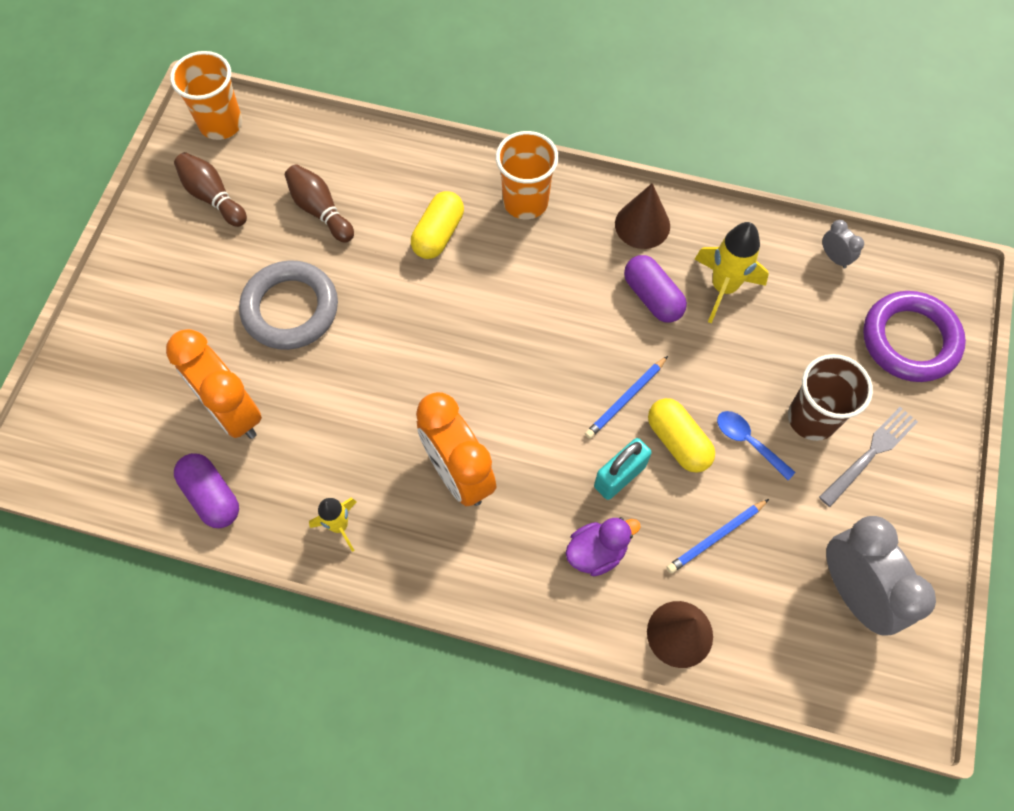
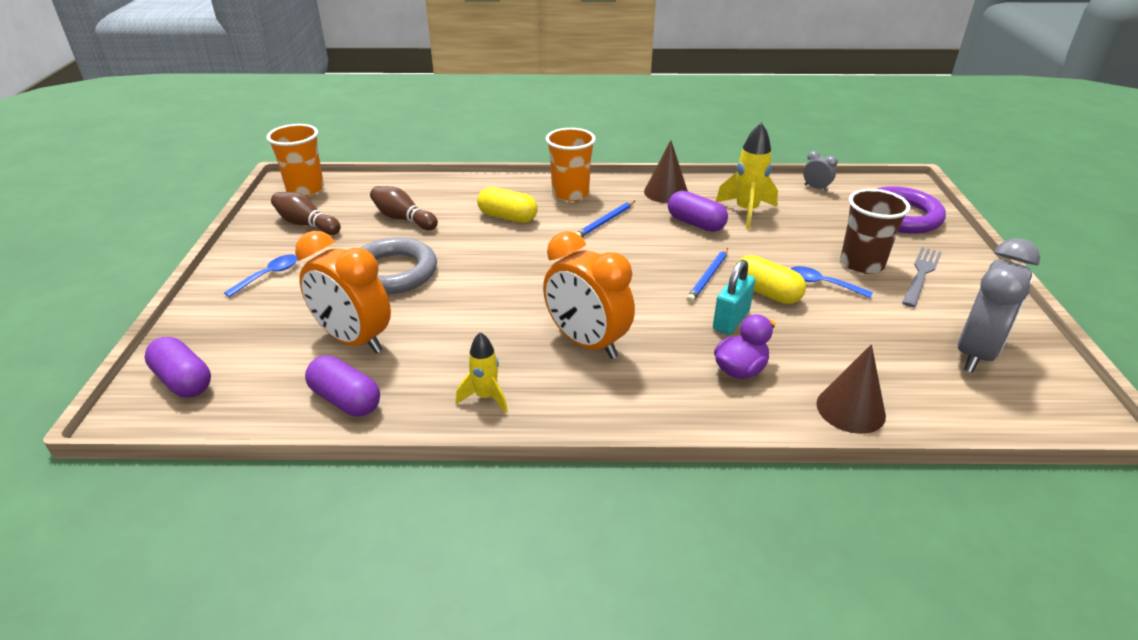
camera: 15 degrees left, 30 degrees down
(70, 431) = (183, 381): none -> purple capsule
(162, 284) = (268, 275): none -> blue spoon
(438, 234) = (507, 217): yellow capsule -> yellow capsule turned 75 degrees counterclockwise
(716, 537) = (837, 341): blue pencil -> blue pencil (605, 222)
(853, 592) = (975, 353): grey clock -> grey clock turned 75 degrees clockwise

